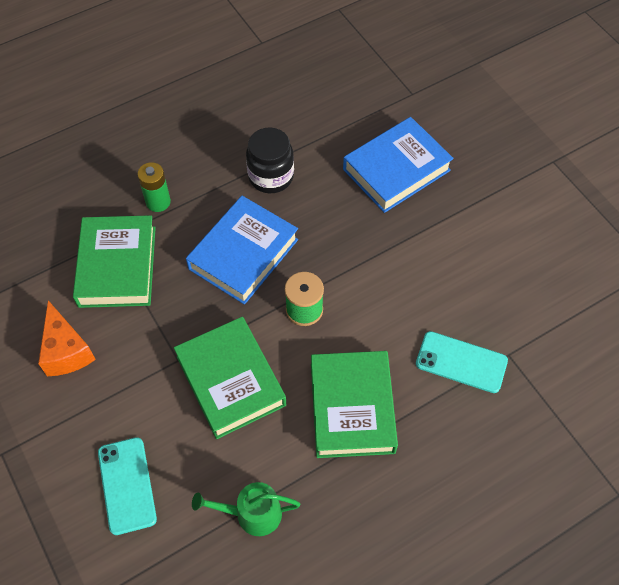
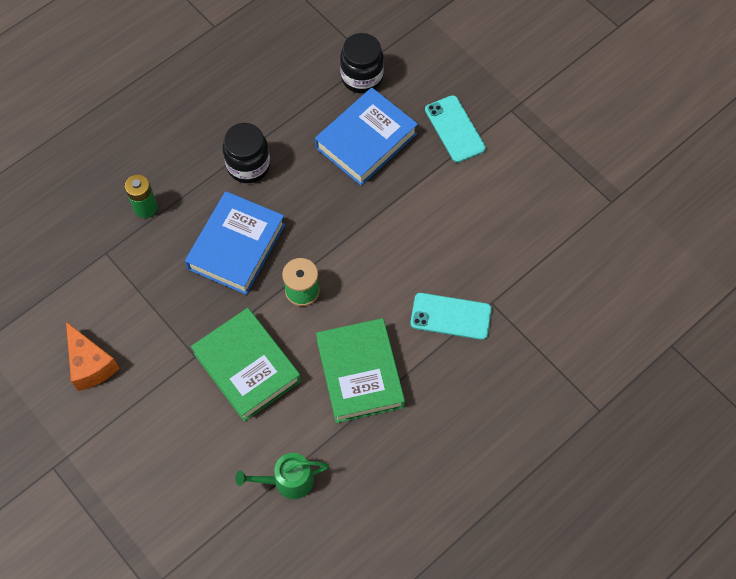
camera: 10 degrees left, 5 degrees up
(117, 266) = (120, 277): green book -> none
(127, 485) = (172, 475): turquoise phone -> turquoise phone (454, 129)
(401, 109) = (362, 77): none -> black jar

